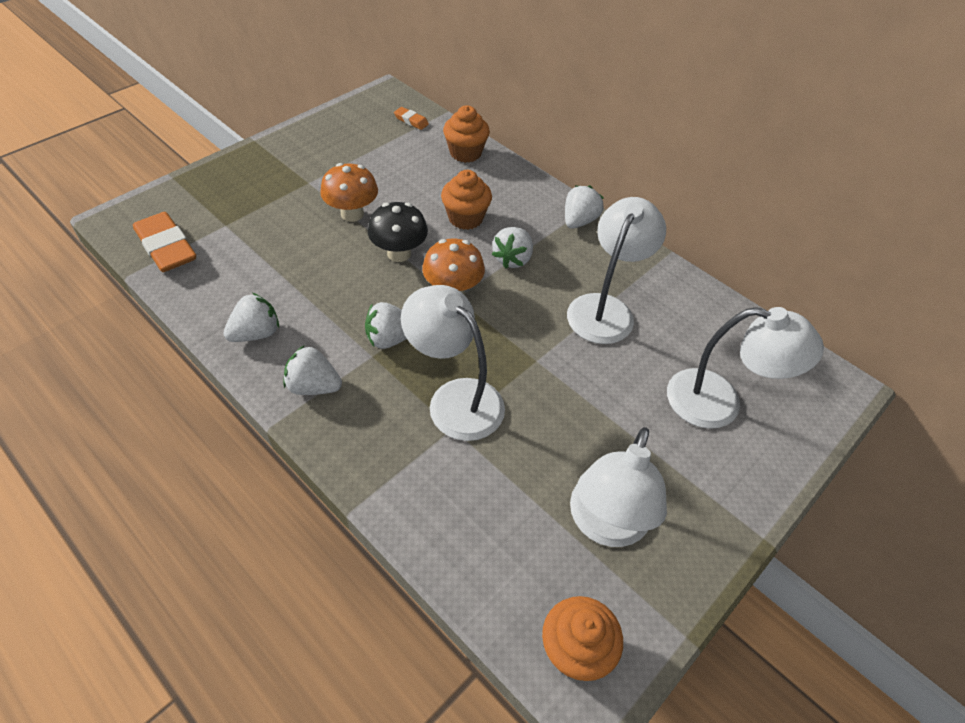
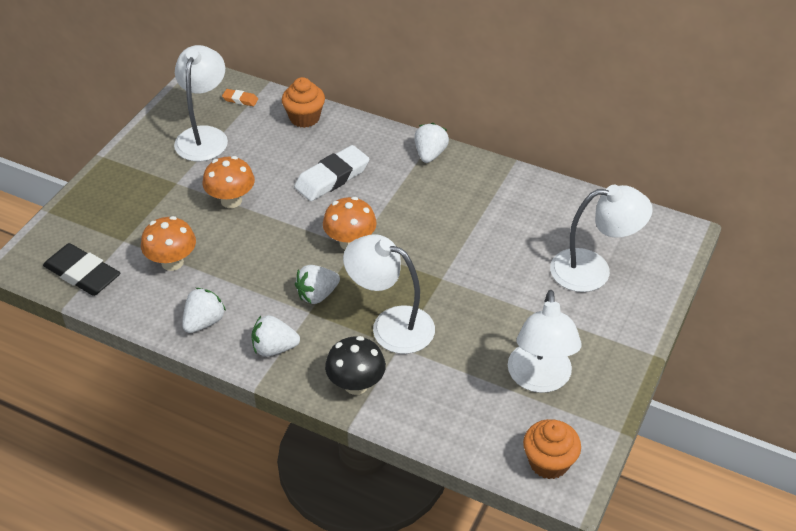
camera: 15 degrees left, 5 degrees down
(166, 247) = (82, 274): orange eraser -> black eraser
(260, 260) = (172, 262): none -> orange mushroom
(399, 253) = (290, 224): black mushroom -> black mushroom (356, 385)
(465, 218) = (332, 178): orange cupcake -> white eraser
(512, 259) = (388, 202): white strawberry -> none
(605, 308) = (480, 222): white lamp -> white lamp (204, 136)

